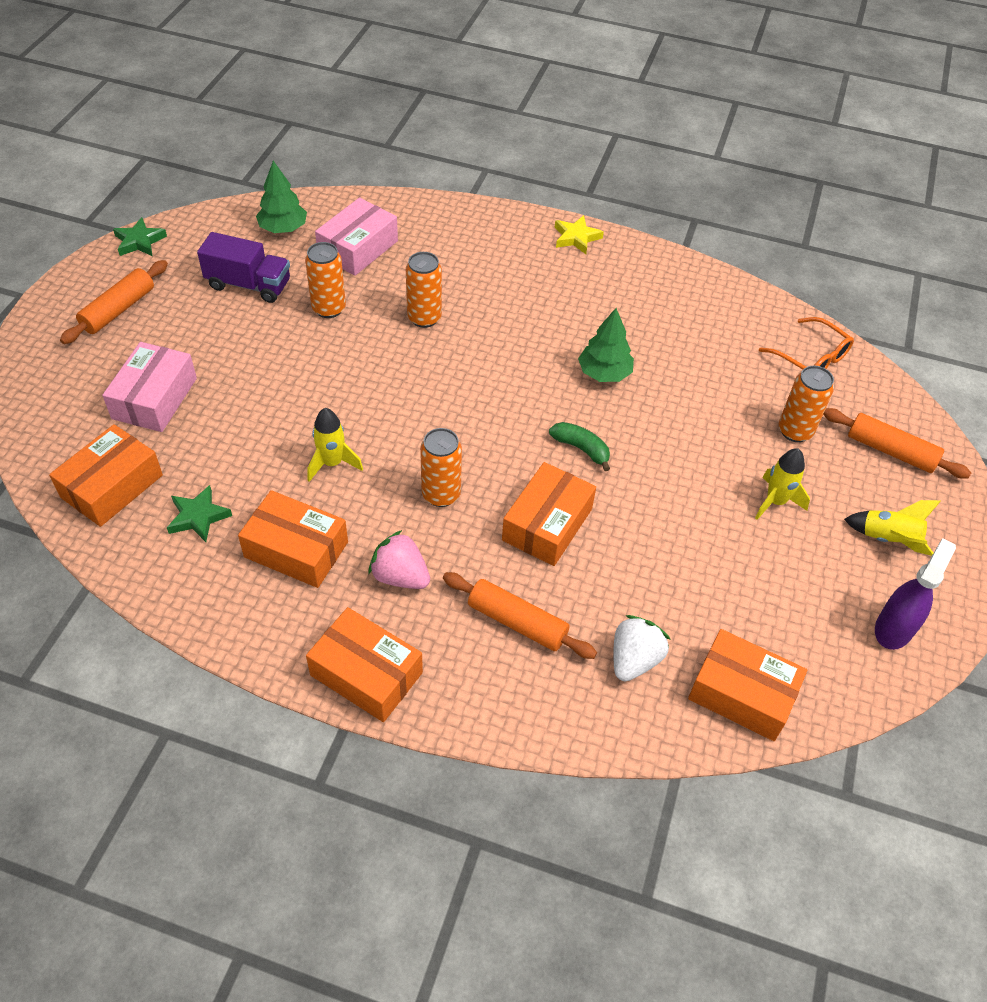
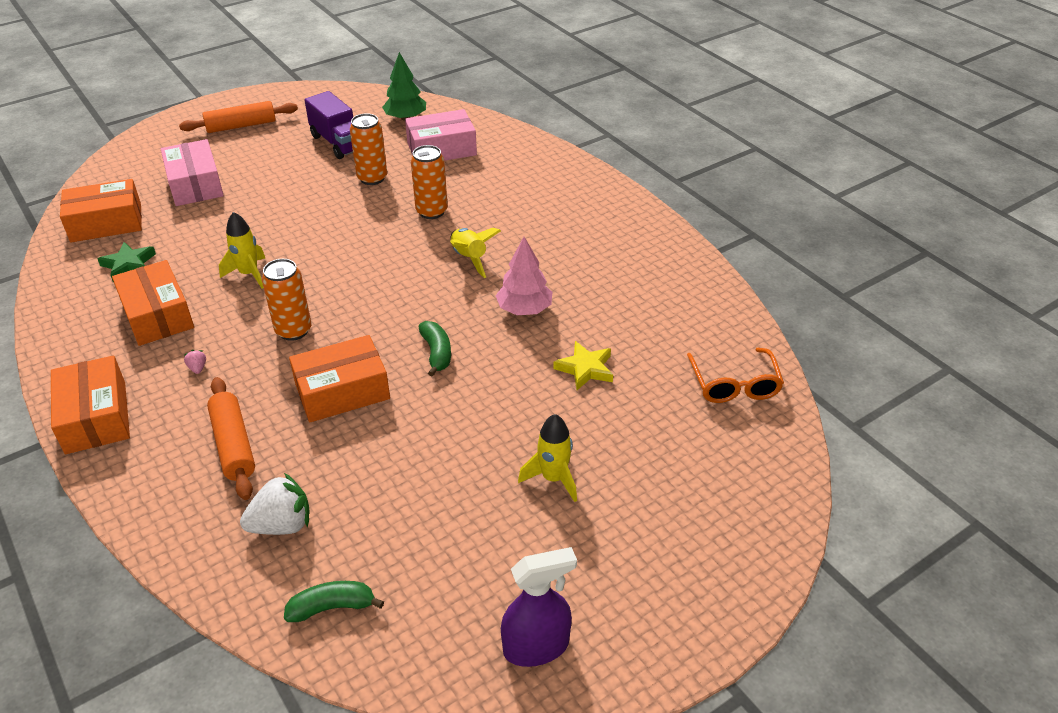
camera: 40 degrees right, 10 degrees down
(139, 241) = (304, 92): green star -> none
(155, 398) = (195, 184): pink box -> pink box turned 75 degrees counterclockwise
(400, 576) = (197, 368): pink strawberry -> pink strawberry, size x0.43
(576, 237) = (623, 206): yellow star -> yellow star (585, 369)
(604, 373) = (524, 309): green tree -> pink tree
(742, 694) = (332, 607): orange box -> green banana
(795, 431) = (643, 434): orange can -> none
(888, 539) = (626, 570): yellow rocket -> yellow rocket (469, 259)
(890, 451) = (723, 499): orange rolling pin -> none

